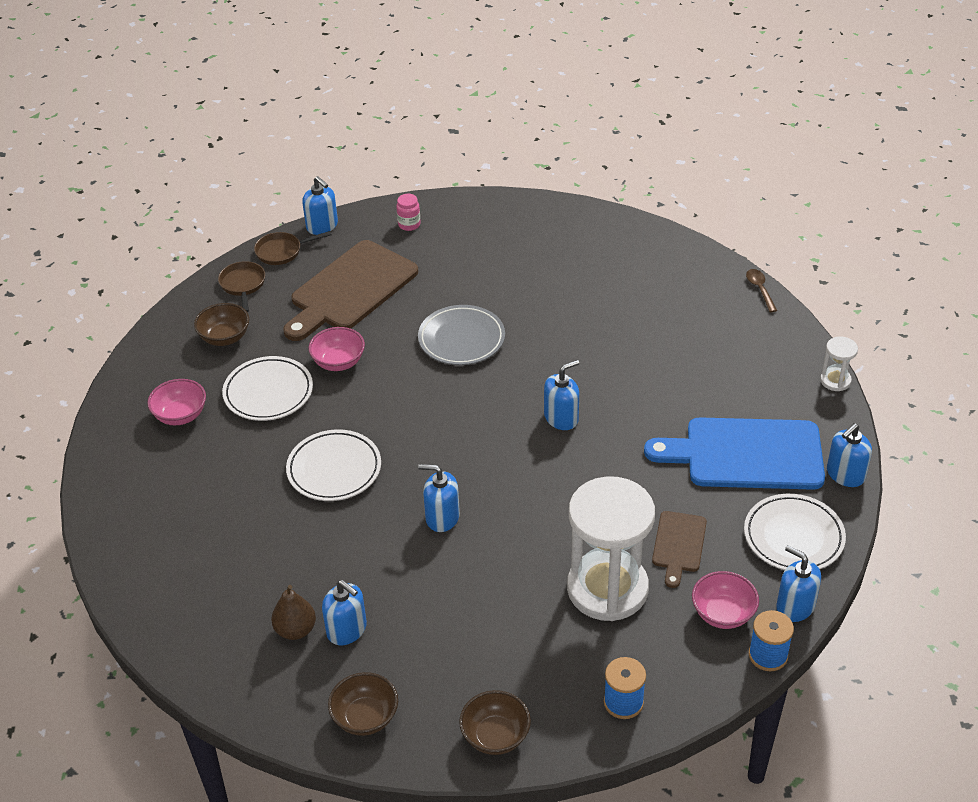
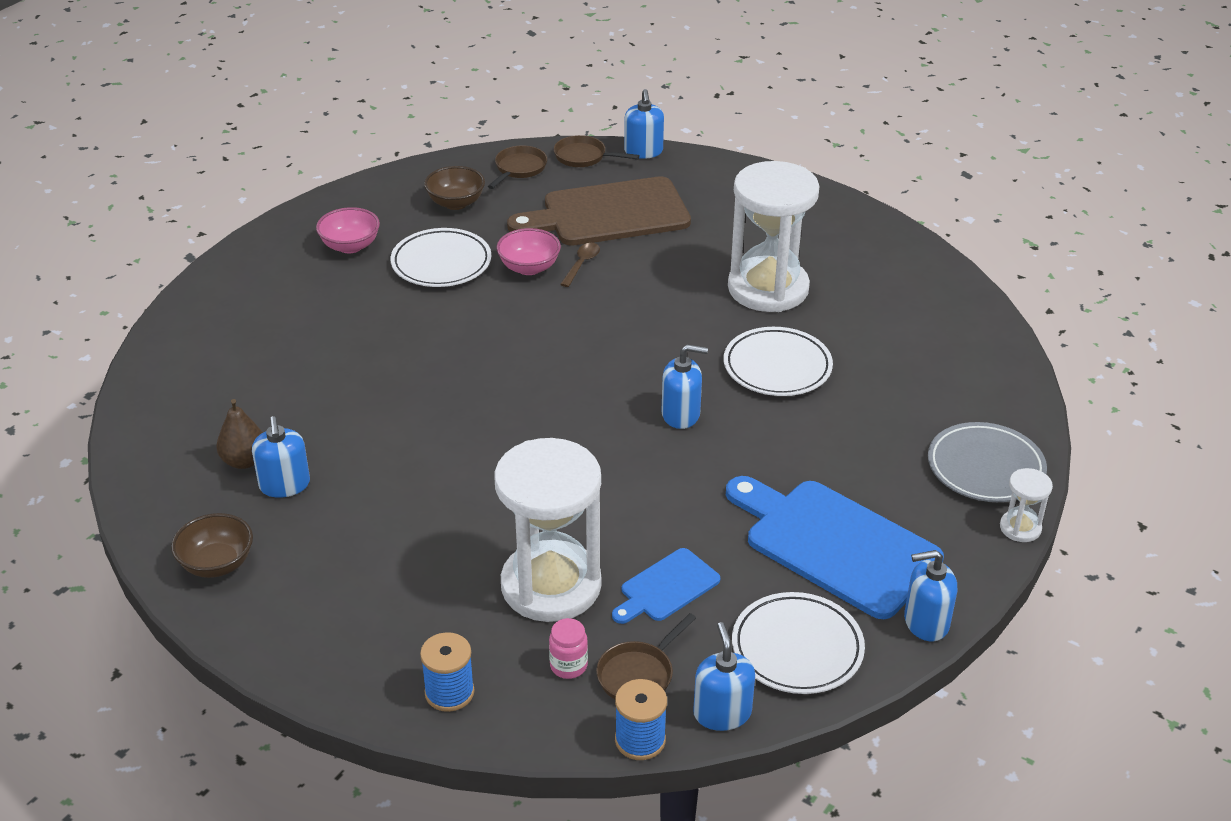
camera: 35 degrees right, 5 degrees down
(334, 469) = (424, 351): white plate -> white plate (777, 367)
(409, 224) = (726, 184): pink jar -> pink jar (568, 666)
(442, 517) = (471, 440): blue soap dispenser -> none
(461, 339) = (663, 301): grey plate -> grey plate (985, 468)
(495, 736) = (303, 648): brown bowl -> none
(521, 293) = (768, 288): none -> white hourglass
(678, 545) = (666, 587): brown cutting board -> blue cutting board
(723, 613) = (638, 674): pink bowl -> brown pan
(760, 289) = (1032, 401): brown spoon -> brown spoon (581, 264)

